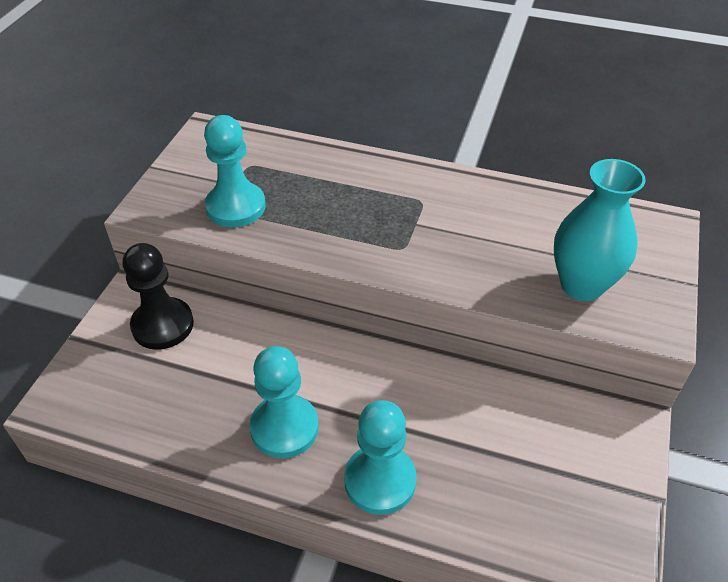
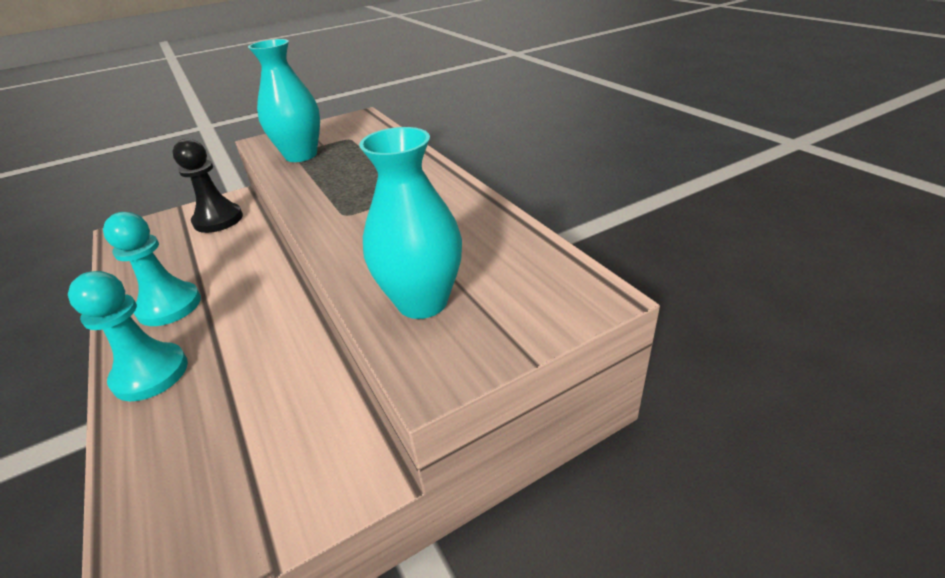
camera: 45 degrees right, 10 degrees down
(236, 207) = (301, 155): turquoise pawn -> turquoise vase

